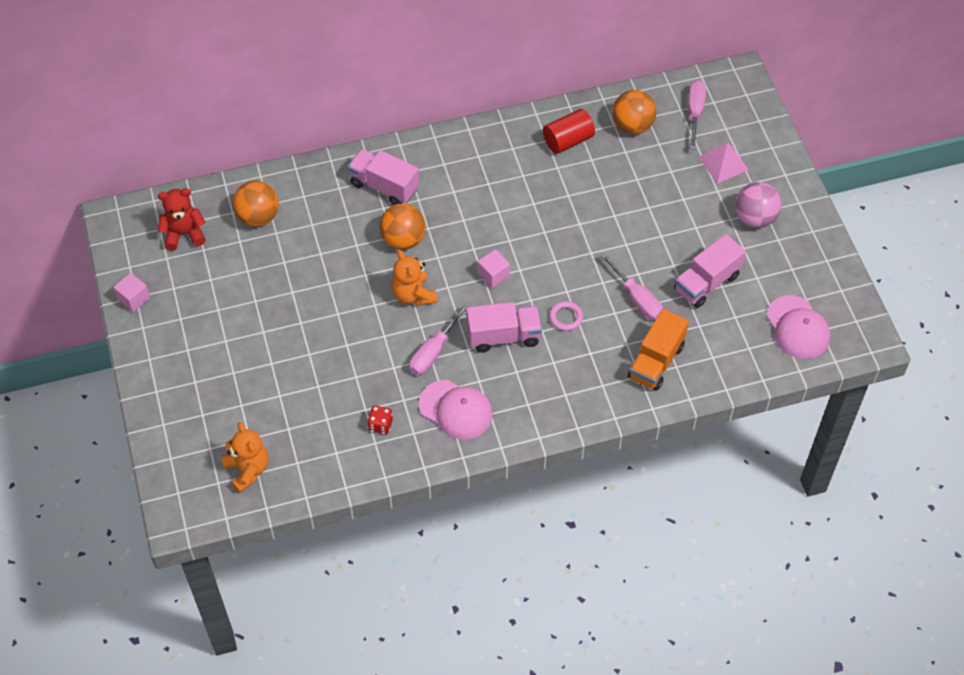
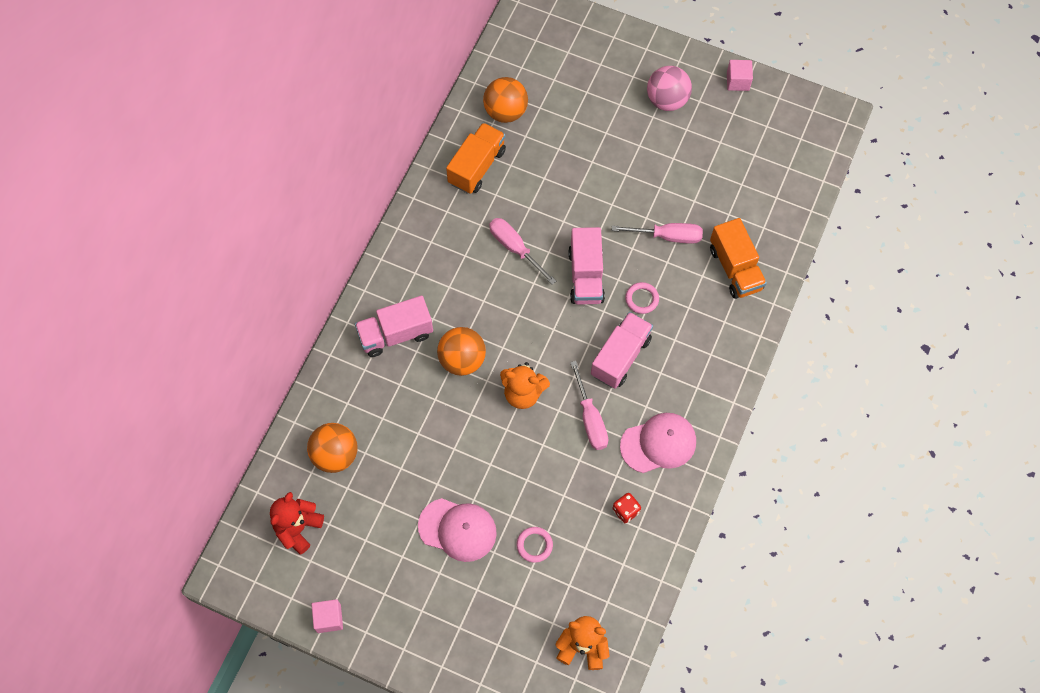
camera: 50 degrees left, 10 degrees up
(299, 385) = (534, 545): none -> pink ring
(493, 275) = (557, 320): pink cube -> pink cube (737, 81)
(568, 140) = (477, 167): red cylinder -> orange truck
(695, 113) = (534, 60): pink screwdriver -> pink screwdriver (515, 248)
(706, 283) = (695, 178): pink truck -> pink truck (585, 276)
(723, 163) = (598, 80): pink pyramid -> none
(797, 328) = (786, 152): pink cap -> pink cap (457, 529)

